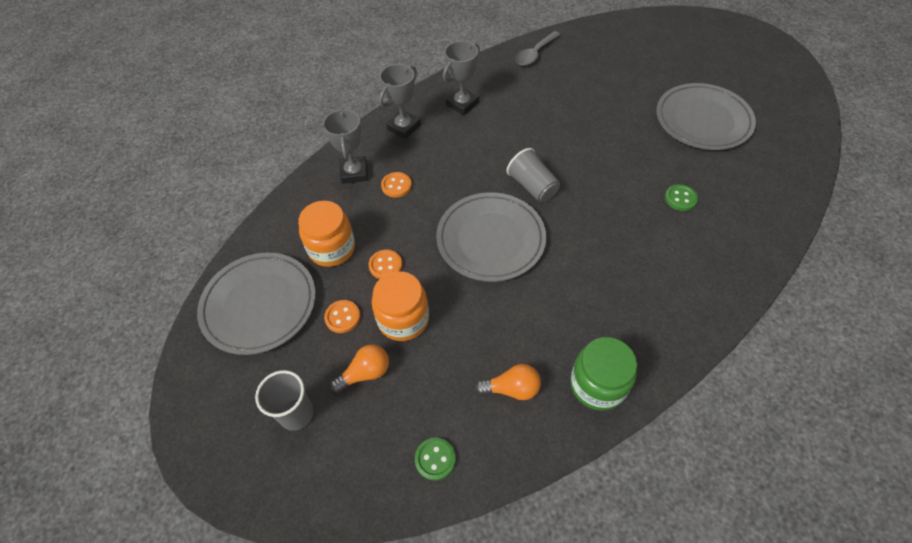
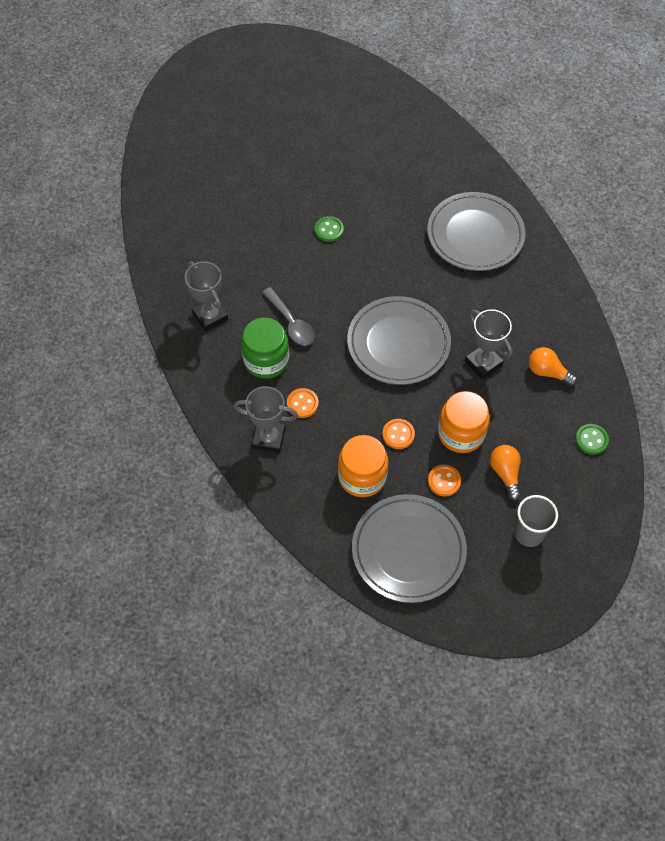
camera: 75 degrees left, 5 degrees up
(404, 127) = (221, 378): grey trophy -> grey trophy (483, 363)
(512, 389) = (547, 372): orange light bulb -> orange light bulb turned 75 degrees counterclockwise
(532, 186) = (349, 292): grey cup -> none
(535, 54) = (162, 229): grey spoon -> grey spoon (291, 323)
(598, 385) = (559, 315): green jar -> green jar (266, 360)
(680, 198) = (404, 192): green button -> green button (329, 230)
(702, 120) = (321, 137): grey plate -> grey plate (475, 235)

